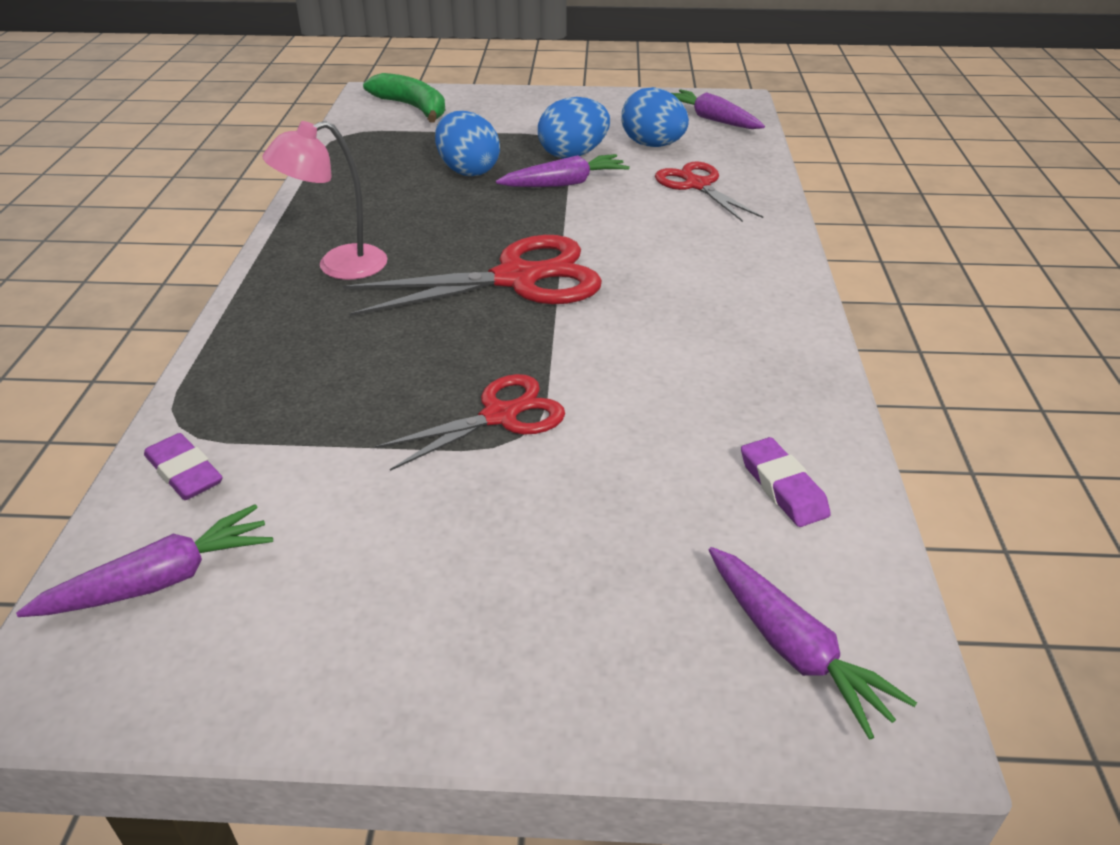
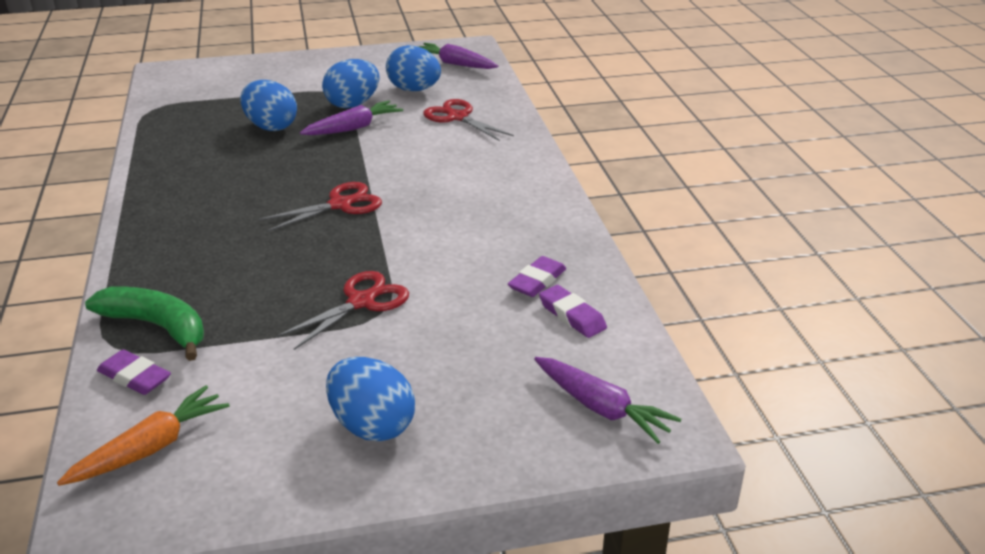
camera: 15 degrees left, 5 degrees down
(161, 580) = (151, 448): purple carrot -> orange carrot
(338, 266) = (192, 214): pink lamp -> none
(413, 108) = (204, 80): green banana -> green banana (158, 327)
(454, 608) = (372, 426): none -> blue egg
(517, 279) = (340, 205): red scissors -> red scissors, size x0.62
(745, 425) = (537, 281): none -> purple eraser

